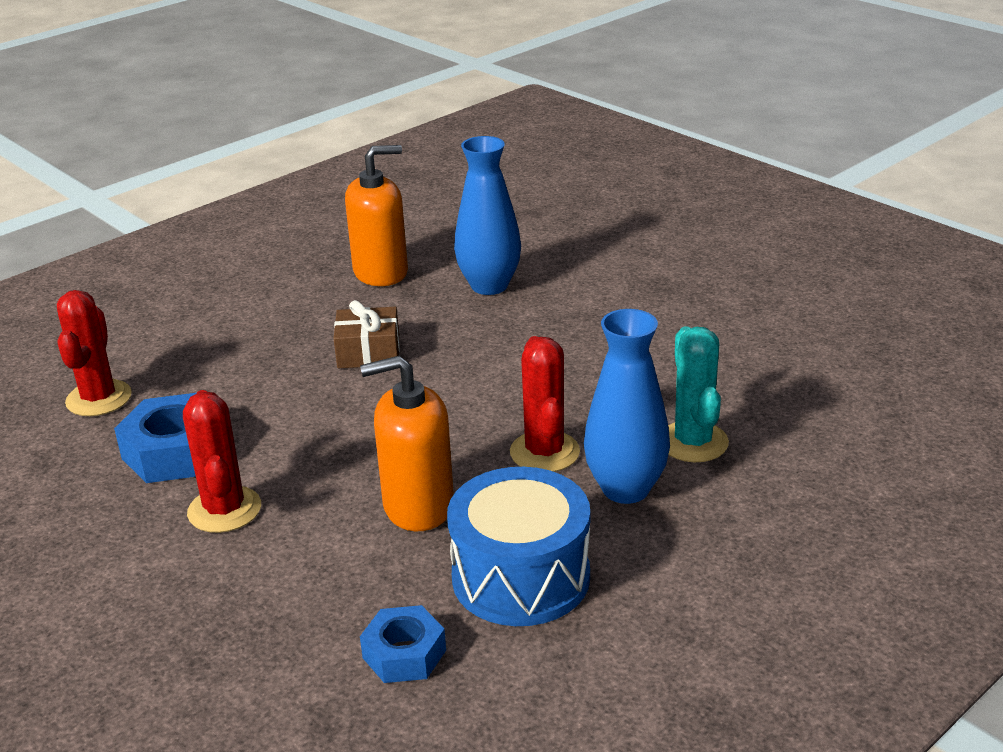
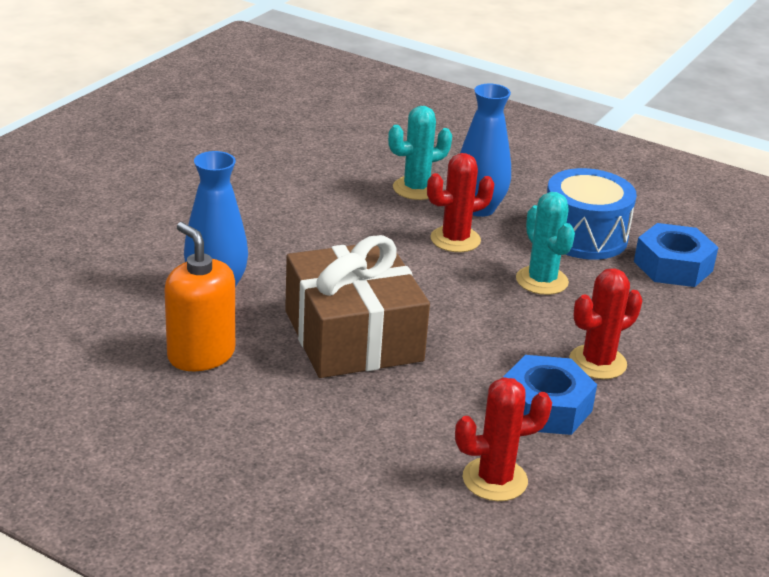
camera: 110 degrees left, 0 degrees up
(368, 352) = (353, 336): brown gift -> brown gift, size x2.14
(404, 654) = (673, 266): blue nut -> blue nut, size x1.56
(418, 506) = (542, 281): orange soap dispenser -> turquoise cactus

